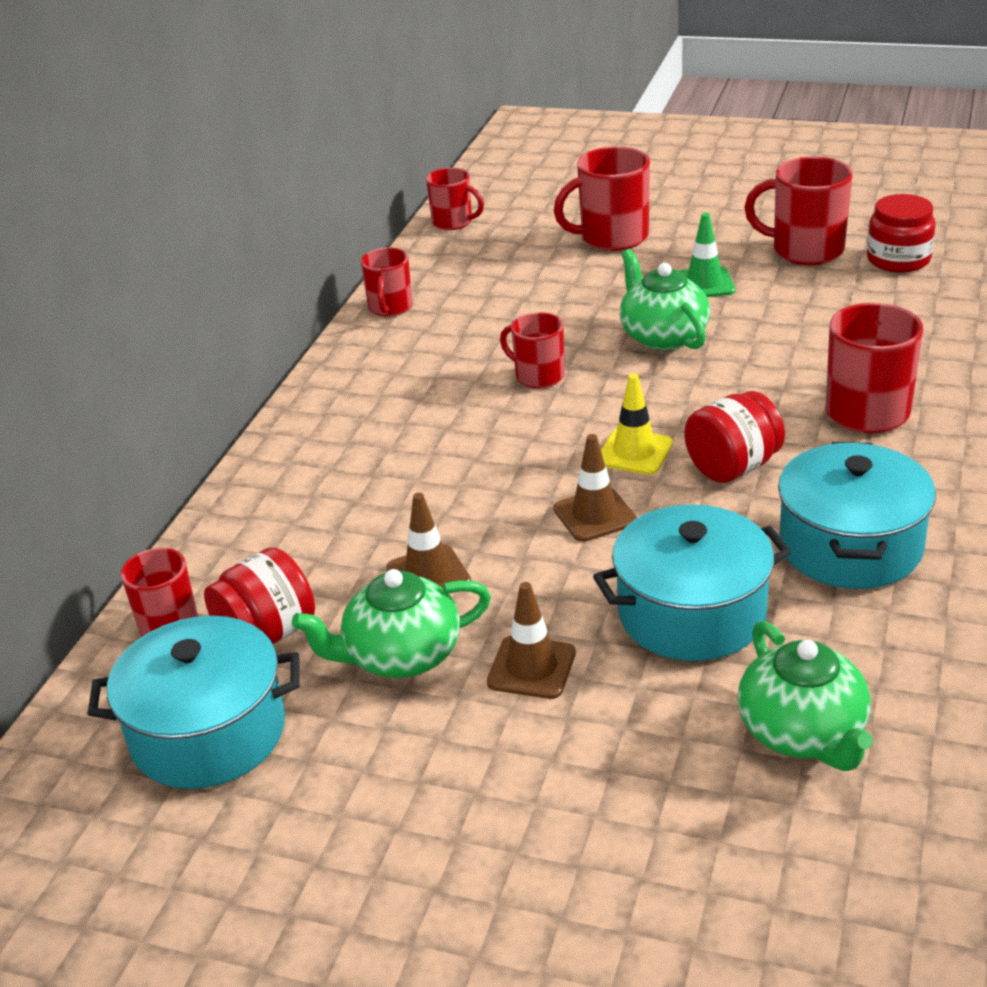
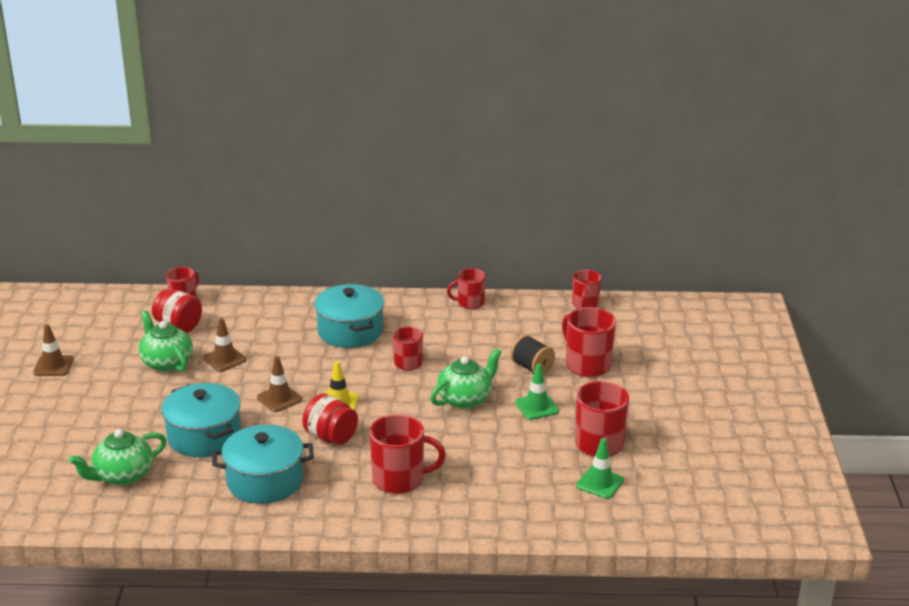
camera: 70 degrees right, 5 degrees down
(208, 732) = (116, 327): turquoise pot -> turquoise pot (350, 331)
(531, 668) = (161, 397): brown traffic cone -> brown traffic cone (53, 366)
(600, 277) = (532, 367): none -> black spool
(898, 260) = (600, 483): red jar -> green traffic cone

